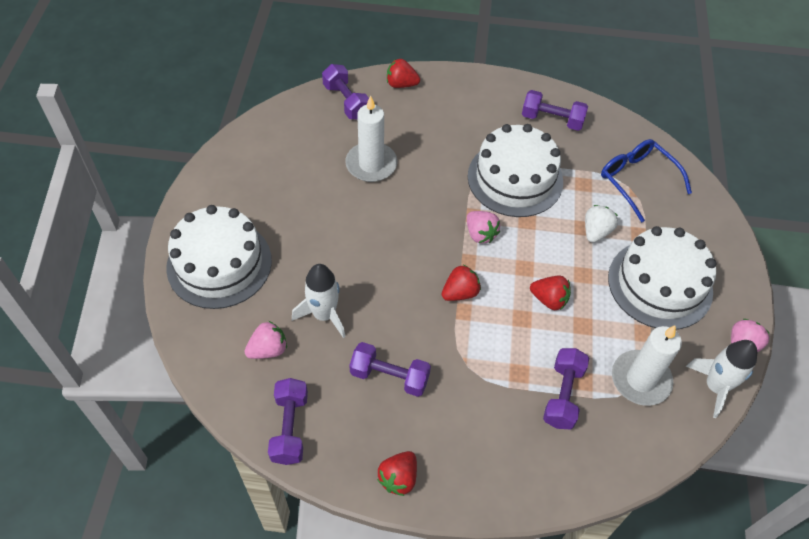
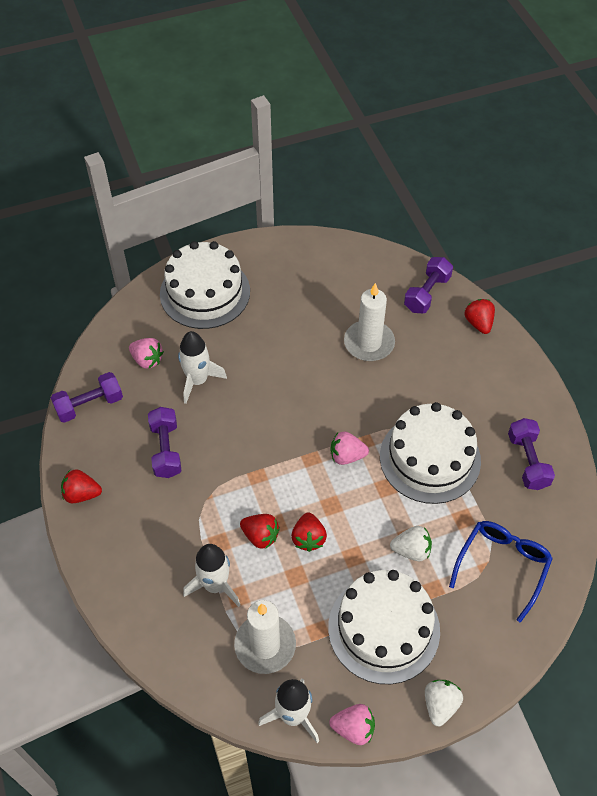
camera: 65 degrees right, 0 degrees up
(460, 292) = (275, 466): red strawberry -> red strawberry (260, 536)
(480, 234) = (347, 456): pink strawberry -> pink strawberry turned 60 degrees clockwise
(563, 395) = (215, 585): purple dumbbell -> white rocket
(741, 277) = (440, 705): none -> white strawberry

